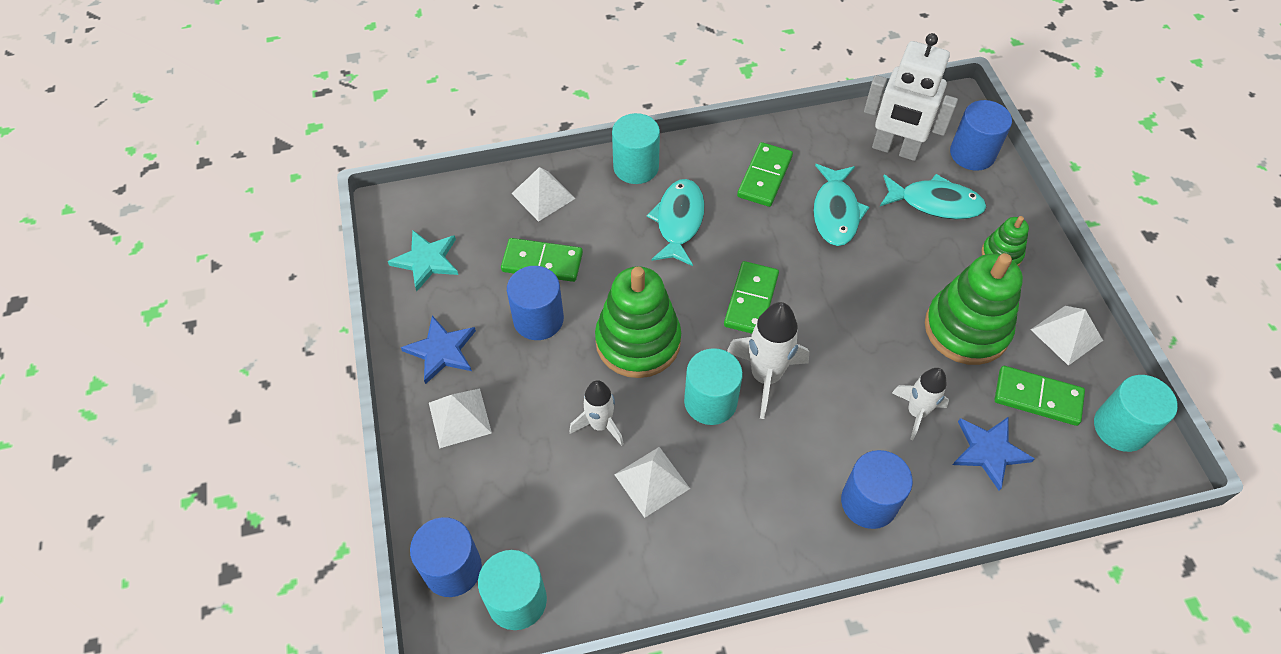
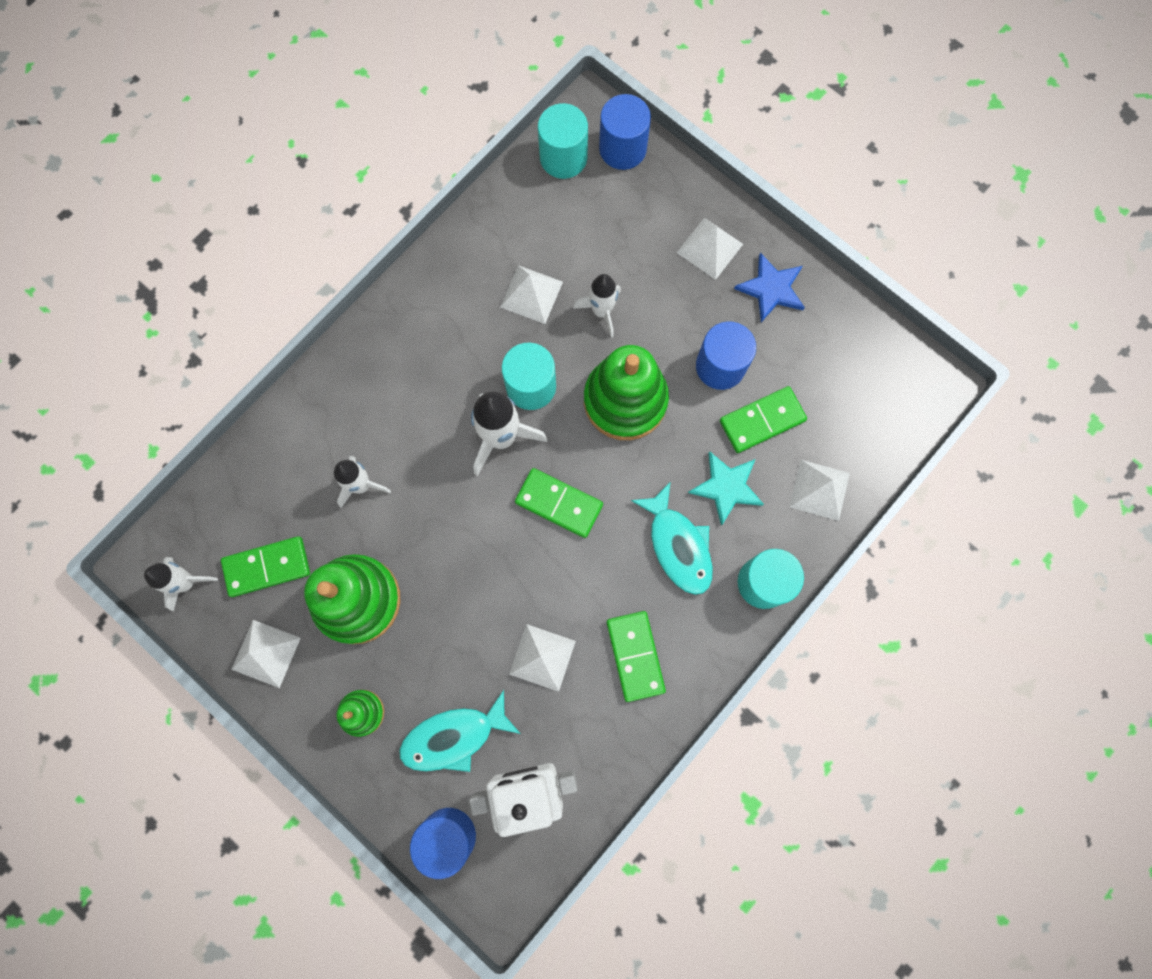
camera: 145 degrees right, 20 degrees up
(426, 261) = (857, 356): turquoise star -> turquoise star (726, 487)
(751, 300) = (559, 504): green domino -> green domino turned 45 degrees counterclockwise
(835, 212) = (542, 657): turquoise fish -> white pyramid
(869, 502) = (361, 383): blue cylinder -> none
(989, 451) = (287, 488): blue star -> none
(1120, 427) = (187, 582): turquoise cylinder -> white rocket

